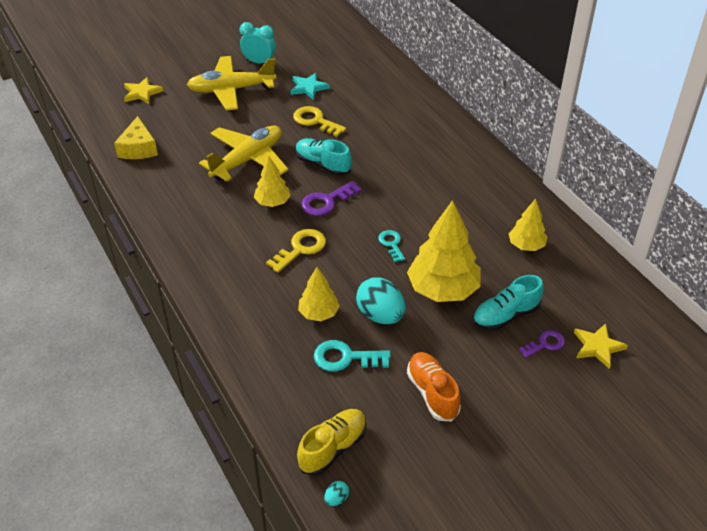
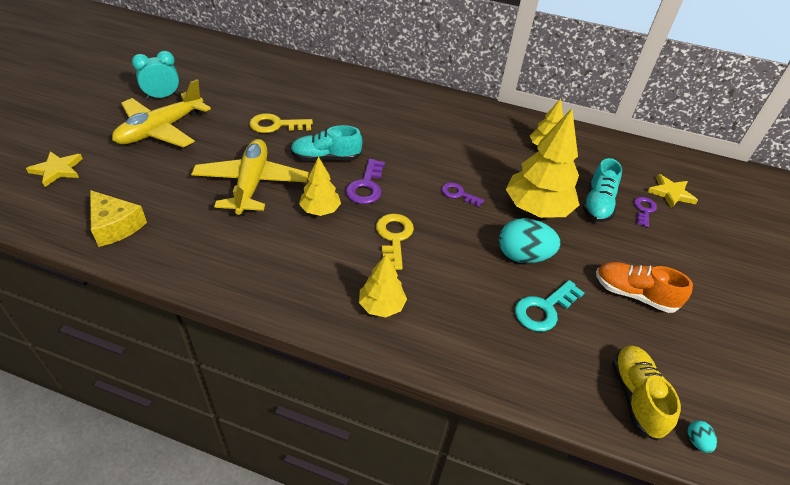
camera: 45 degrees left, 0 degrees up
(308, 88) = (236, 101): turquoise star -> none
(318, 313) = (477, 284): yellow tree -> yellow tree (381, 306)
(391, 244) = (458, 194): turquoise key -> purple key

